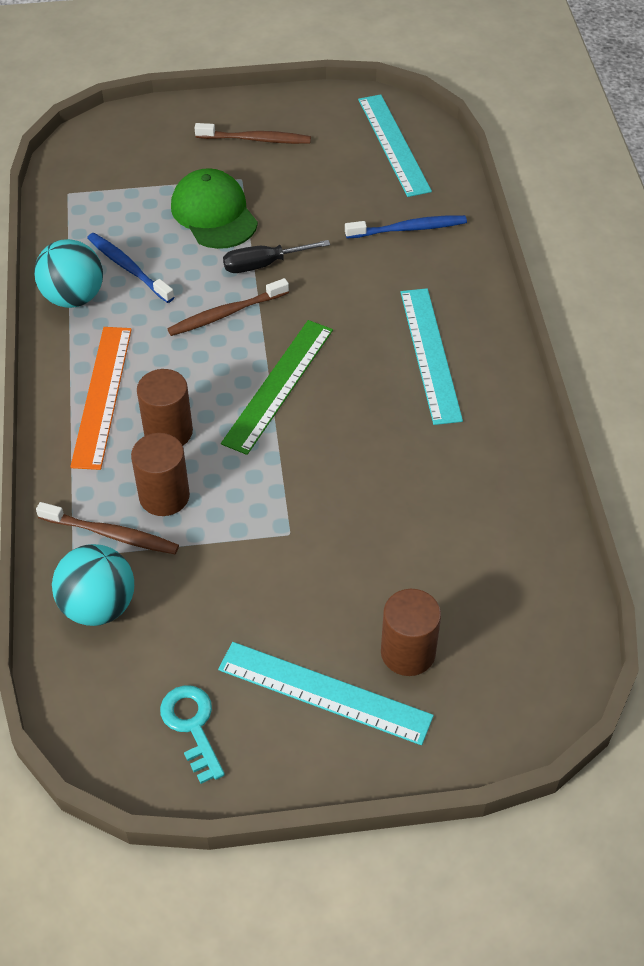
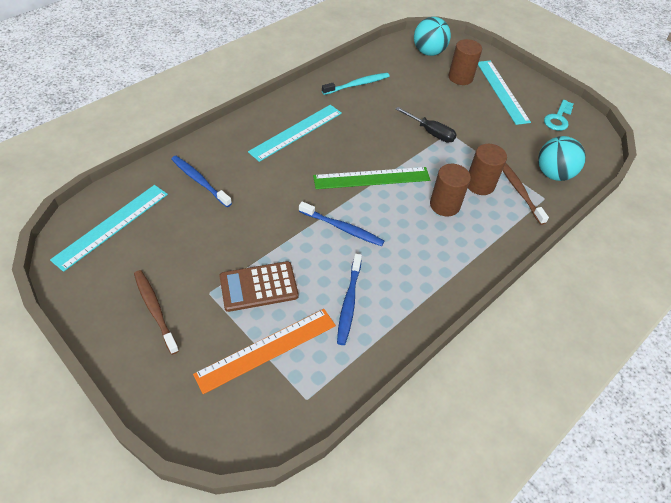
camera: 130 degrees left, 0 degrees up
(73, 297) = (400, 315): turquoise ball -> turquoise ball (428, 52)
(102, 396) = (453, 248): orange ruler -> orange ruler (267, 349)
(214, 214) = (258, 286): green cap -> brown calculator
(226, 314) = (342, 228): brown toothbrush -> blue toothbrush
(264, 264) = (286, 233): black screwdriver -> black screwdriver (430, 132)
(490, 484) = (357, 84): none -> turquoise toothbrush

